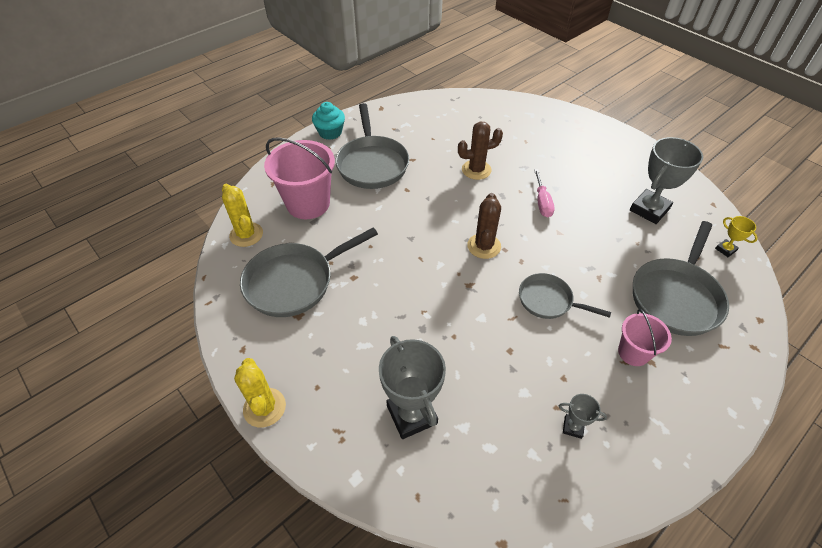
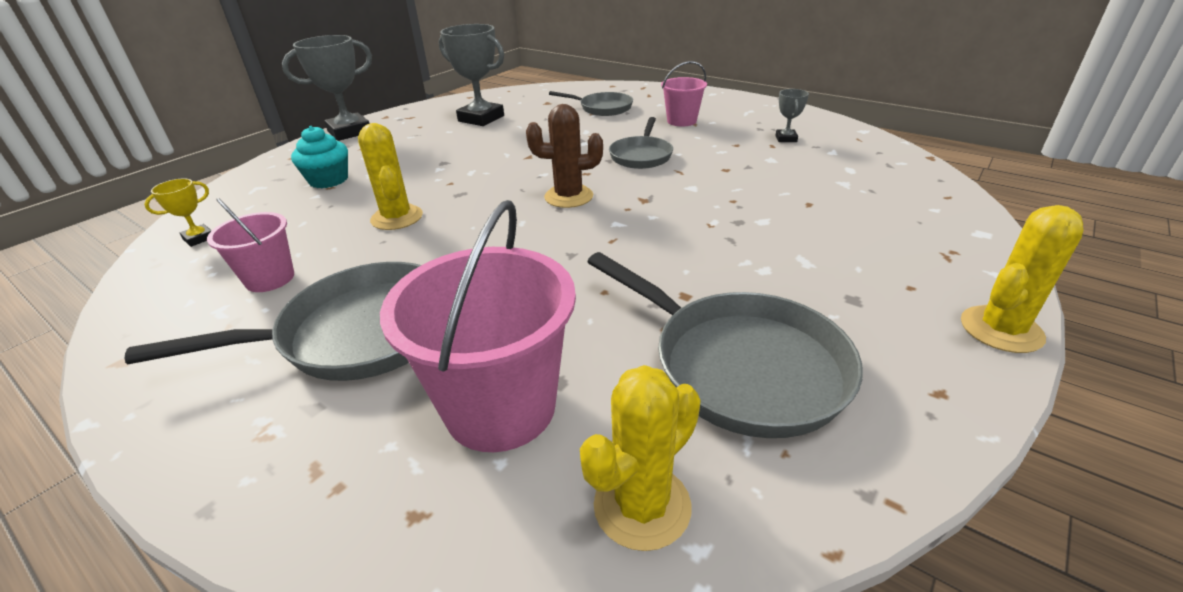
camera: 100 degrees left, 15 degrees down
(330, 132) = (190, 440): turquoise cupcake -> turquoise cupcake (328, 180)
(412, 414) = (865, 211): grey trophy -> grey trophy (349, 132)
(426, 134) = (270, 279): none -> pink bucket
(476, 170) = (397, 218): brown cactus -> yellow cactus
(542, 202) = (472, 168): pink screwdriver -> none
(676, 296) = (602, 108): grey pan -> grey pan, size x0.60
(725, 249) = (533, 93): yellow trophy -> yellow trophy (199, 238)

